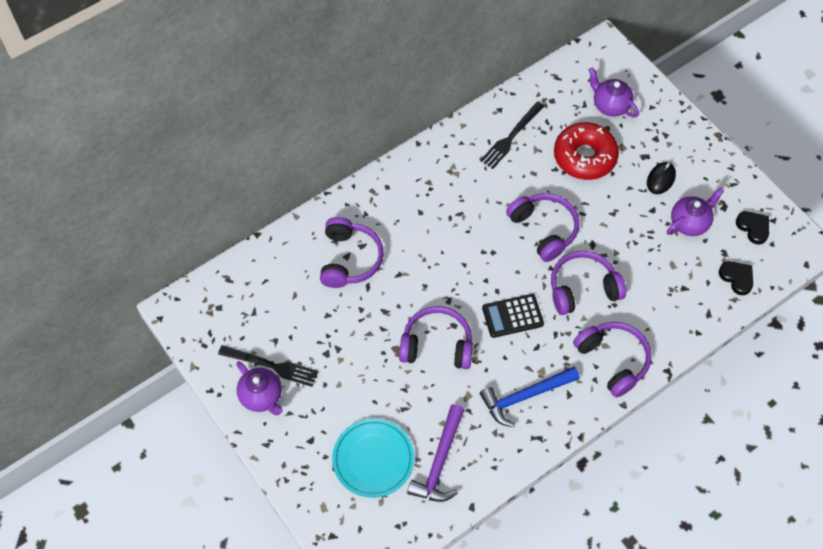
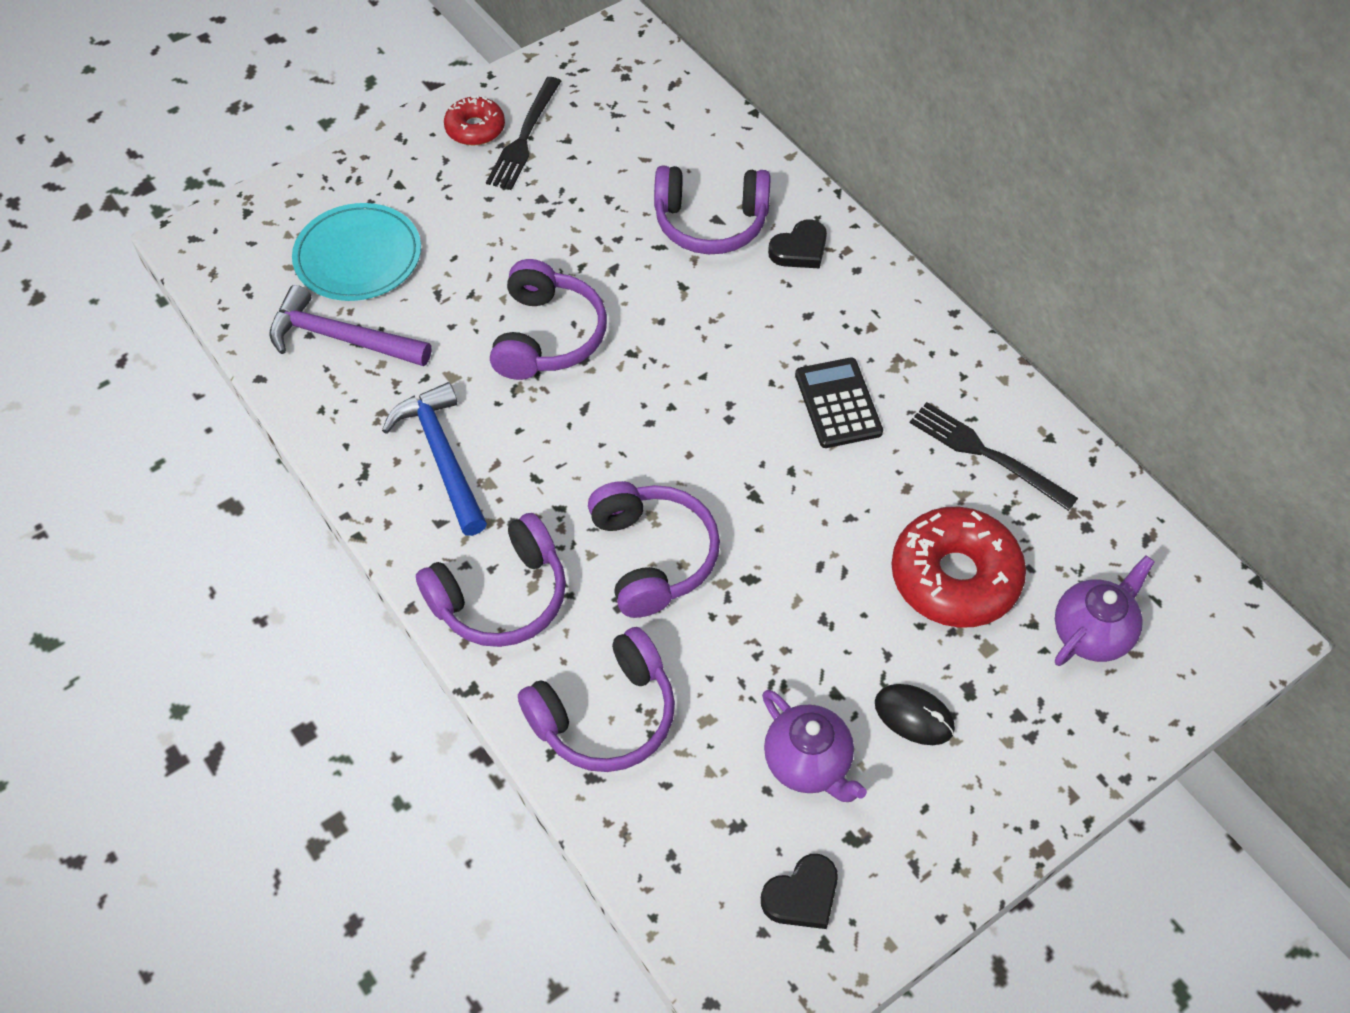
camera: 90 degrees right, 5 degrees down
(261, 396) = (475, 129): purple teapot -> red donut
(512, 316) = (598, 444): black calculator -> black calculator (838, 403)
(544, 229) = (780, 499): purple headphones -> purple headphones (605, 715)
(737, 278) = (675, 844): black heart -> black heart (800, 249)

